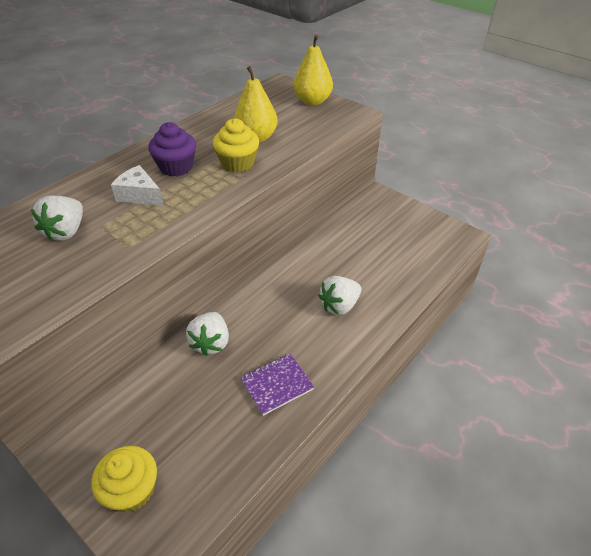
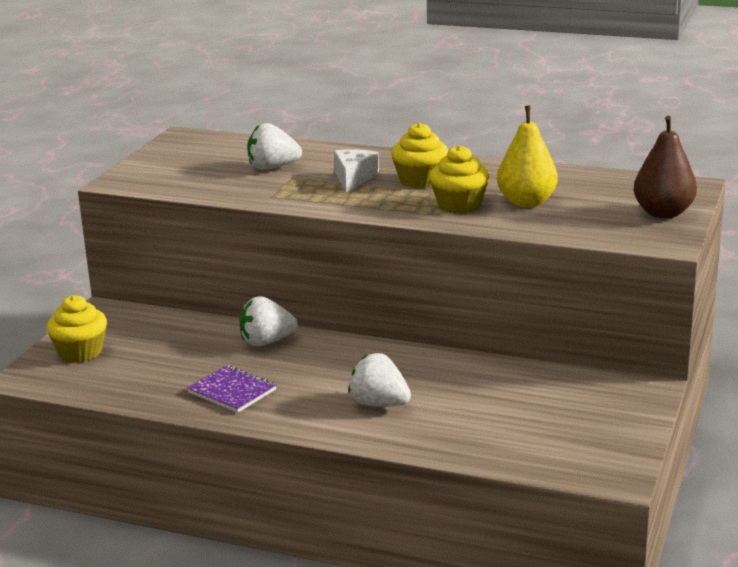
camera: 70 degrees right, 20 degrees down
(176, 167) = (420, 180): purple cupcake -> yellow cupcake
(312, 101) = (663, 213): yellow pear -> brown pear

